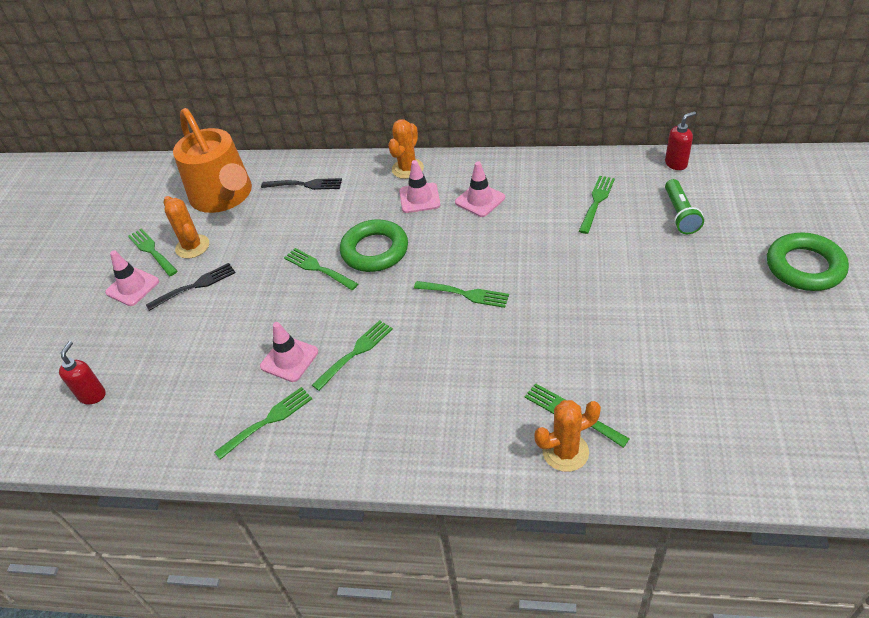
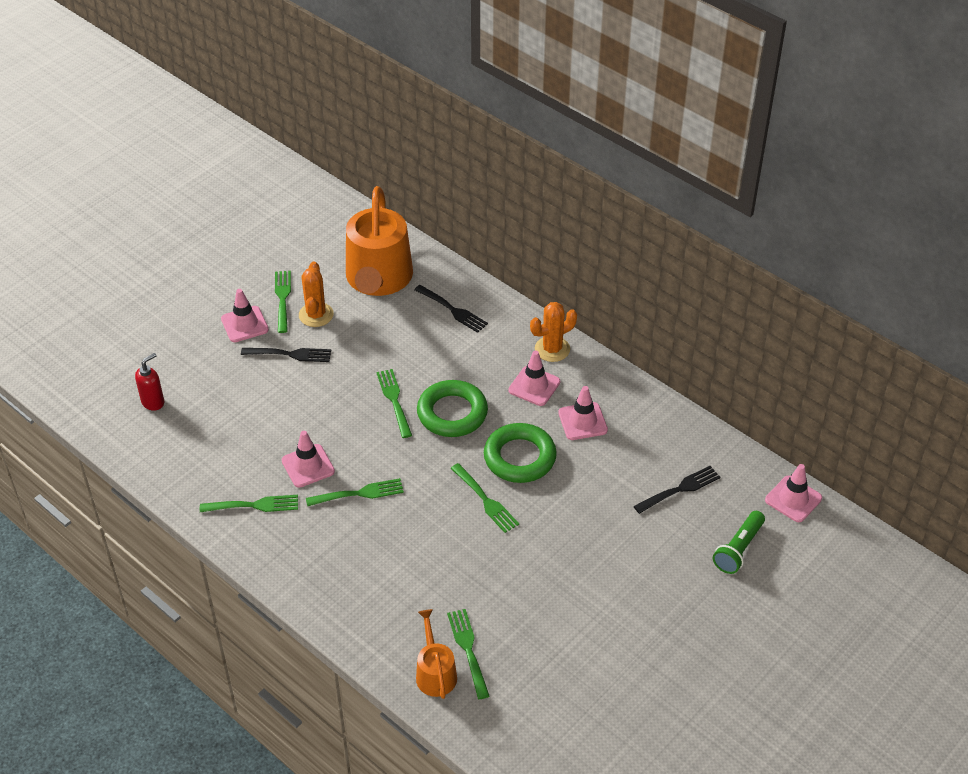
camera: 30 degrees right, 0 degrees up
(565, 452) = (435, 673): orange cactus -> orange watering can
(596, 202) = (680, 489): green fork -> black fork
(676, 164) = (793, 499): red soap dispenser -> pink traffic cone
(804, 267) = (787, 666): green ring -> green ring (519, 457)

